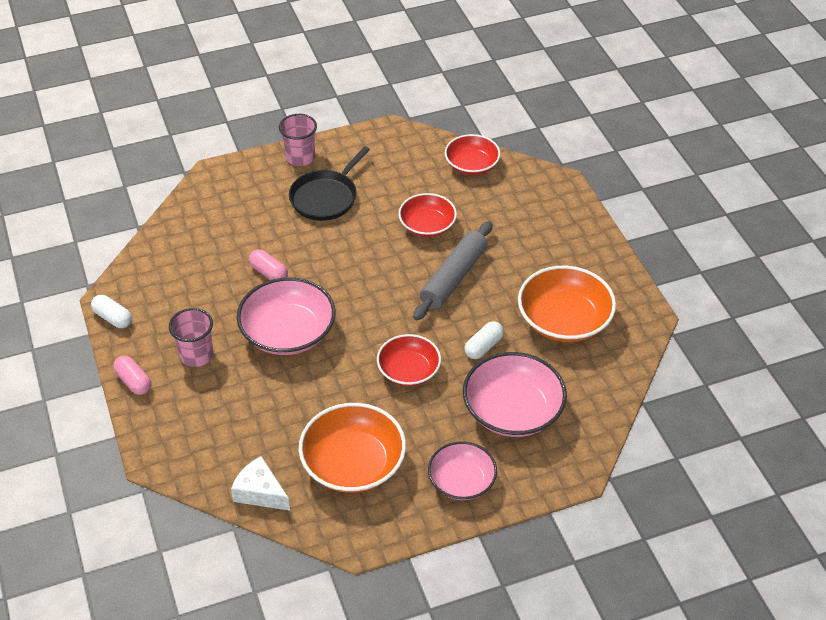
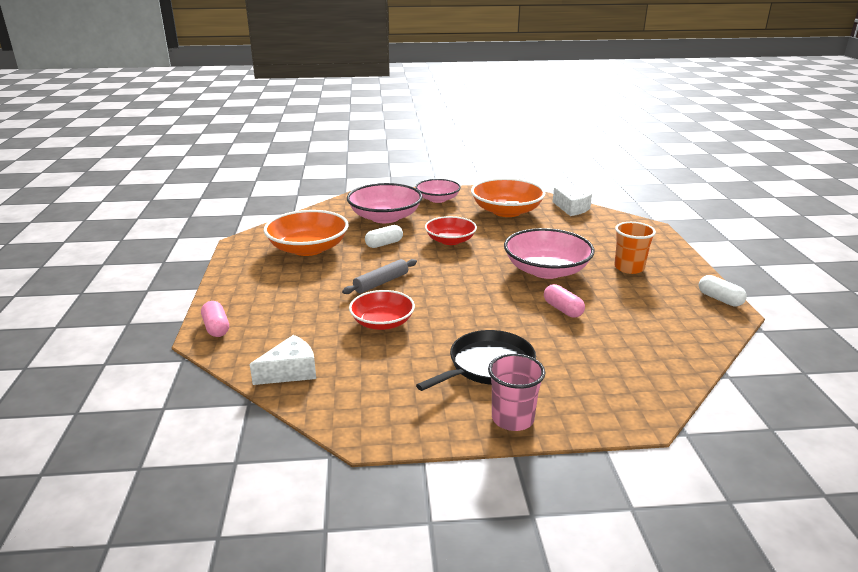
camera: 165 degrees left, 20 degrees down
(133, 381) = (681, 261): pink capsule -> pink capsule (216, 328)
(196, 355) = (629, 268): pink cup -> orange cup
(453, 277) = (381, 283): grey rolling pin -> grey rolling pin, size x0.65
(471, 165) = (290, 371): red bowl -> white cheese

